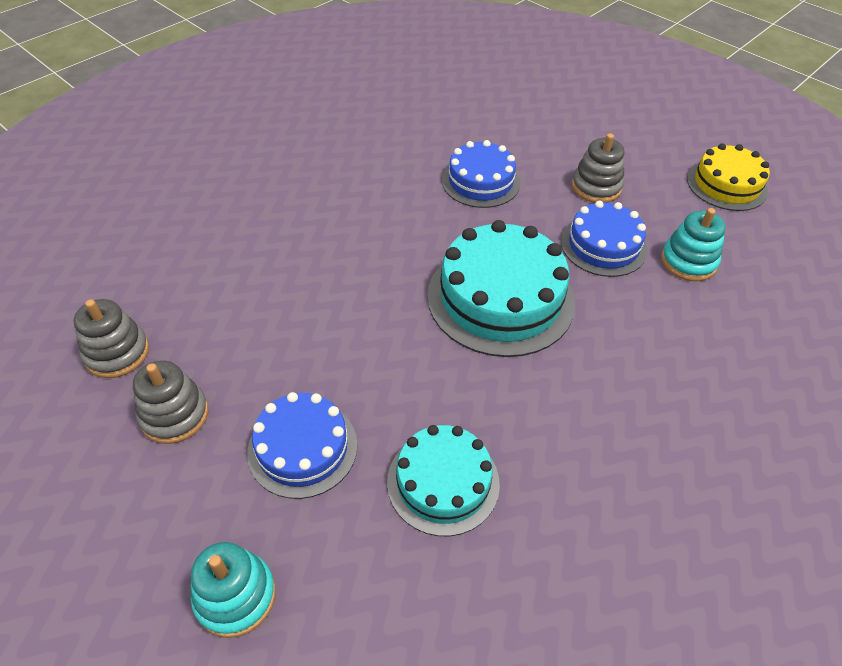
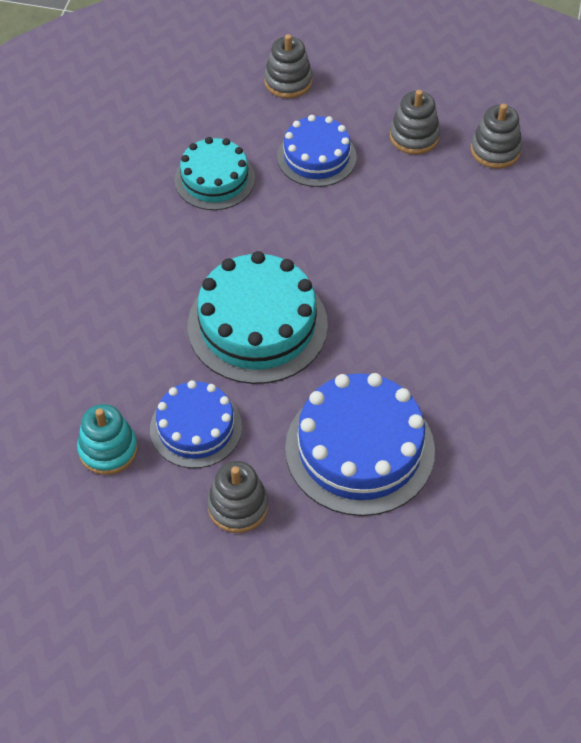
camera: 150 degrees right, 5 degrees up
(235, 596) = (288, 81): turquoise stacking toy -> grey stacking toy
(480, 181) = (359, 449): blue cake -> blue cake, size x1.61
(726, 185) = (96, 589): yellow cake -> none

